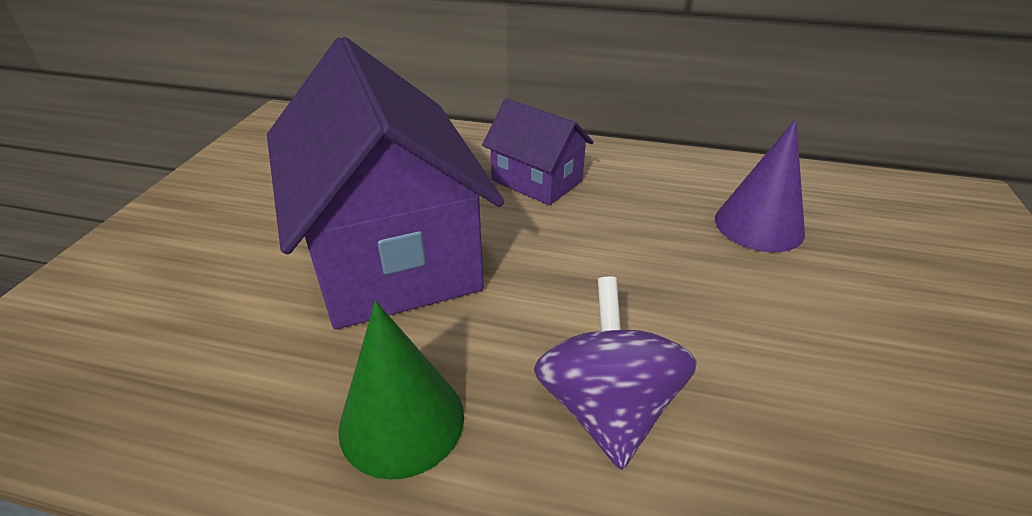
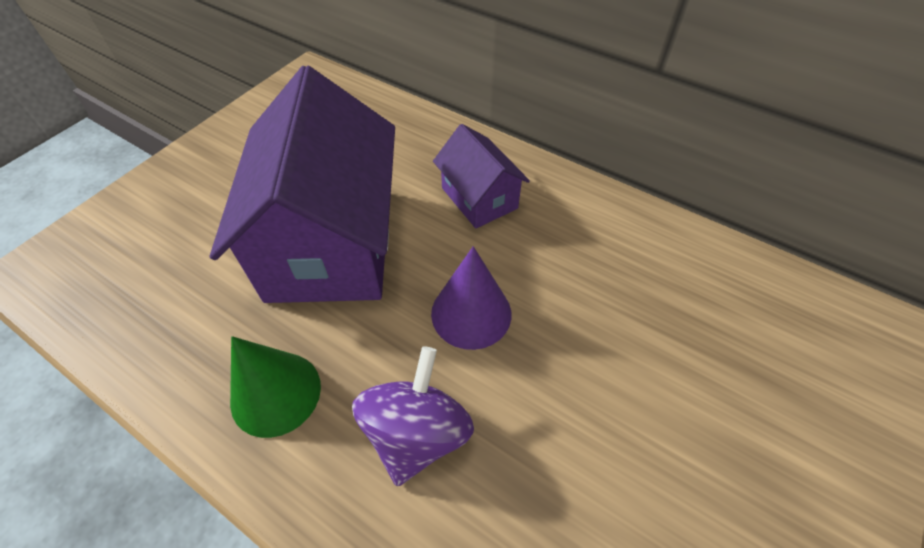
camera: 20 degrees right, 15 degrees up
(759, 225) = (647, 301): purple cone -> purple cone (471, 313)

